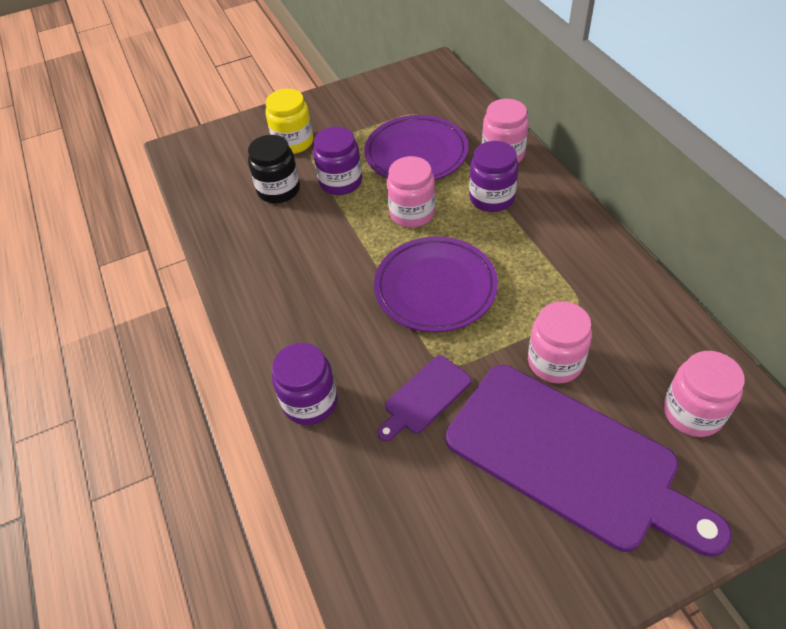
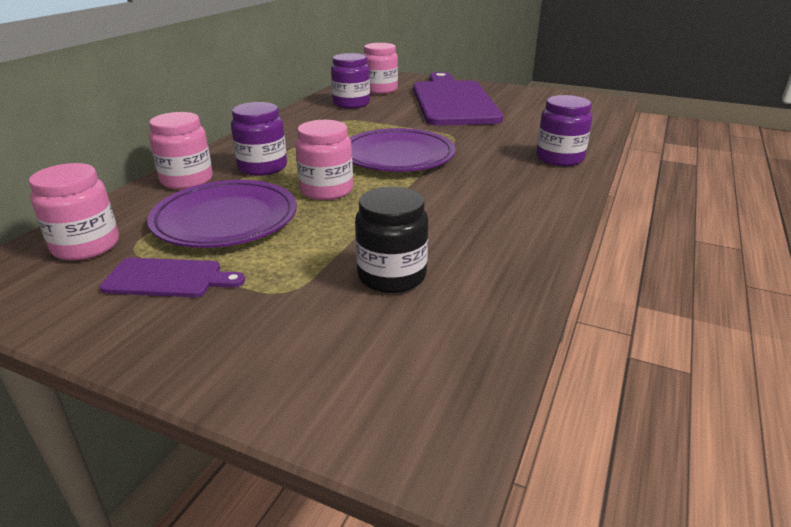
camera: 135 degrees left, 20 degrees down
(293, 142) = (284, 316): yellow jar -> none
(341, 182) = (326, 242): purple jar -> purple jar (351, 104)
(425, 397) = (486, 134): purple cutting board -> purple cutting board (168, 278)
(555, 362) = (399, 115): pink jar -> pink jar (86, 246)

